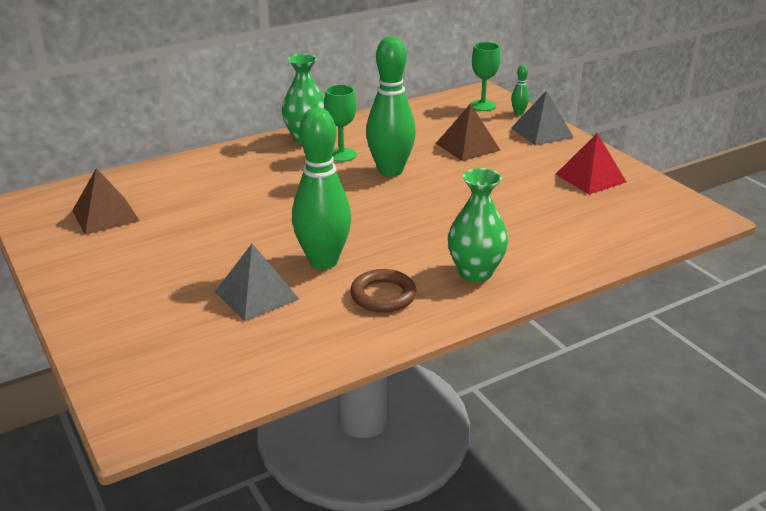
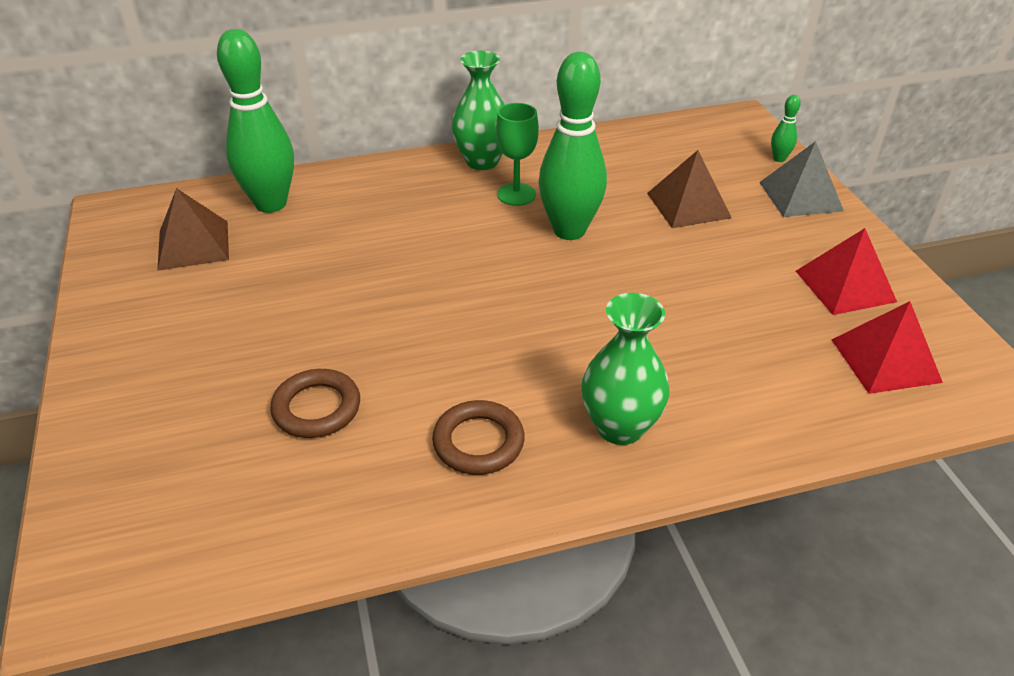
camera: 15 degrees right, 10 degrees up
(257, 295) = (316, 408): grey pyramid -> brown ring
(323, 261) = (423, 367): green bowling pin -> green bowling pin (271, 204)
(482, 105) = (733, 140): green goblet -> none
(631, 213) = (885, 360): none -> red pyramid

